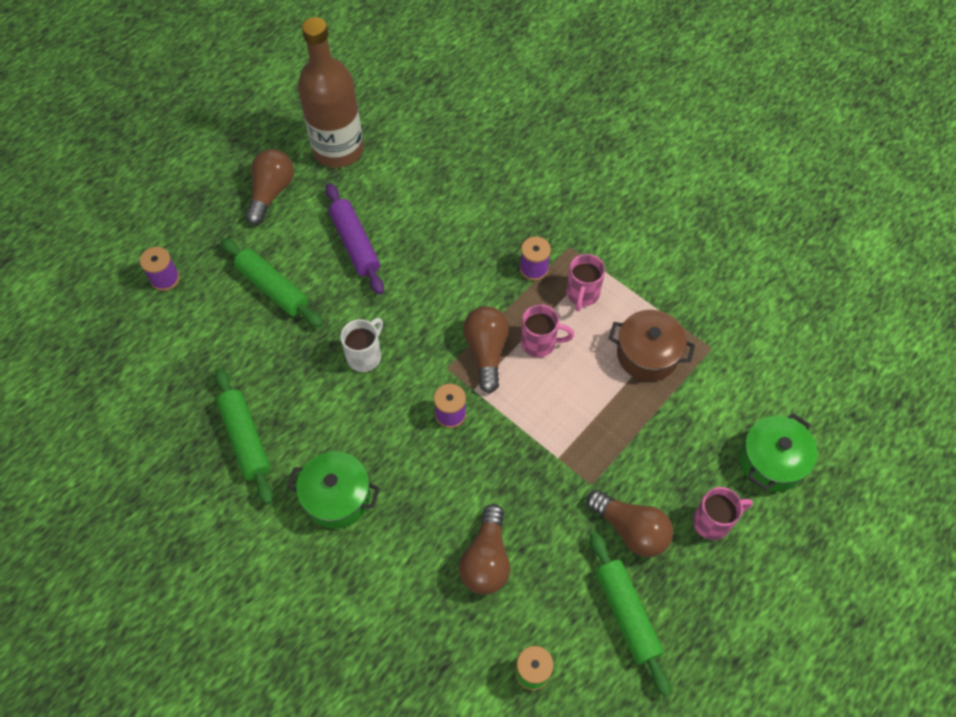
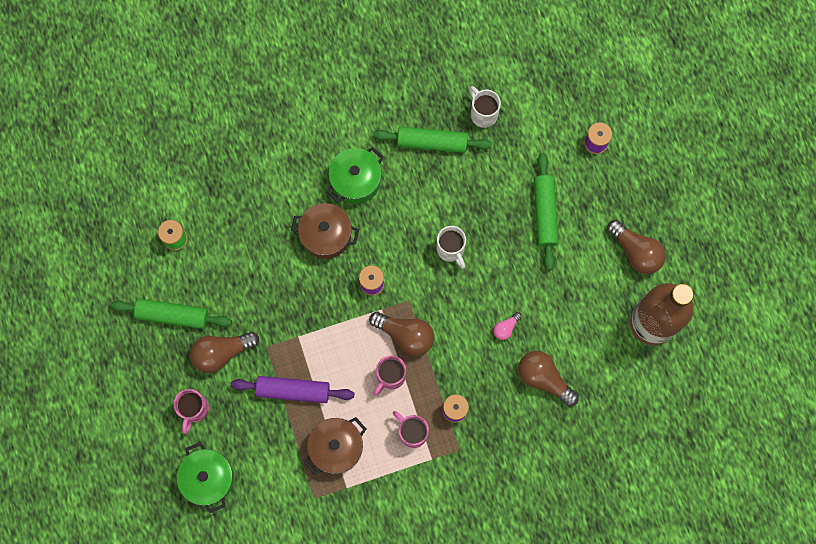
camera: 120 degrees right, 15 degrees up
(182, 403) = (483, 114): none -> white mug
(273, 288) = (545, 213): green rolling pin -> green rolling pin turned 75 degrees counterclockwise
(355, 244) = (552, 290): purple rolling pin -> purple rolling pin (293, 390)
(420, 265) = (506, 328): none -> pink light bulb
(423, 493) = (326, 235): none -> brown pot
(486, 559) = (259, 250): brown light bulb -> brown light bulb (544, 379)

